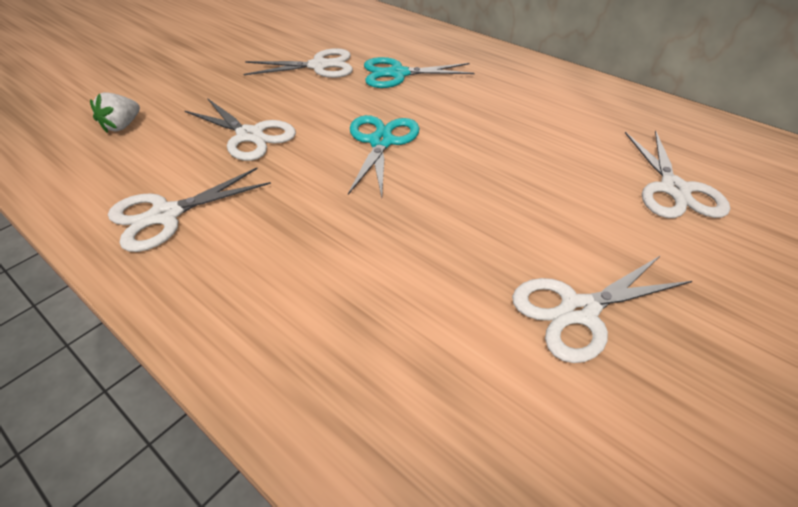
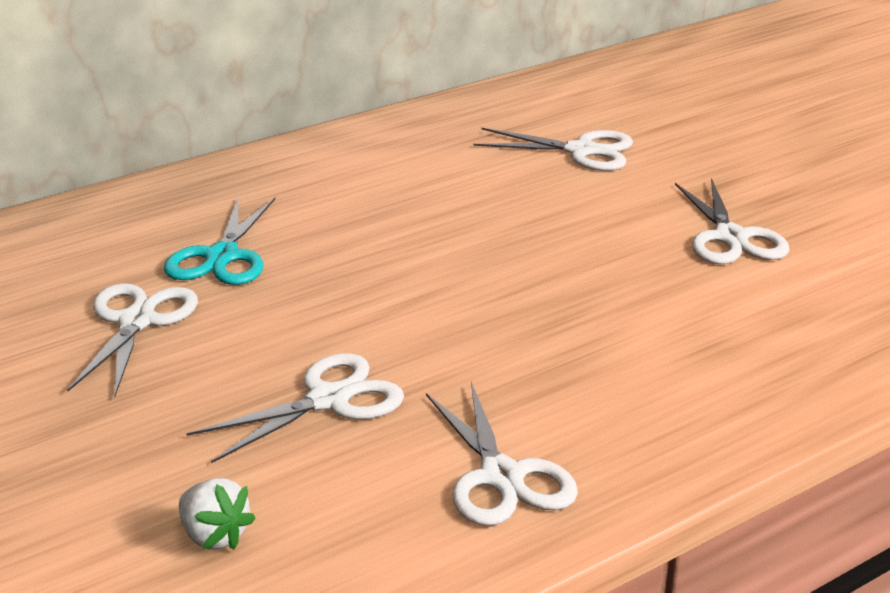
camera: 75 degrees left, 15 degrees down
(381, 142) = (407, 295): turquoise scissors -> none

